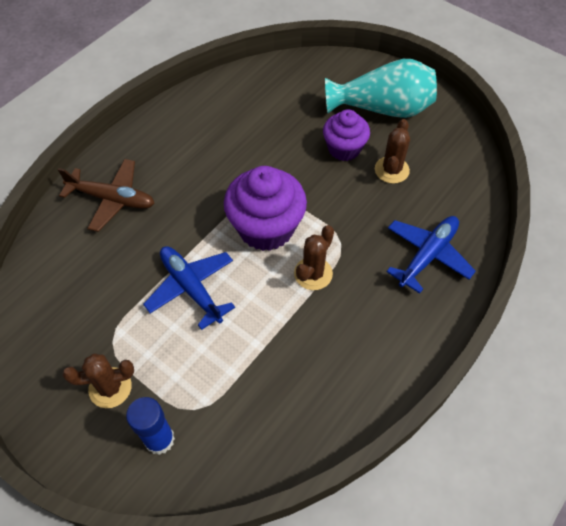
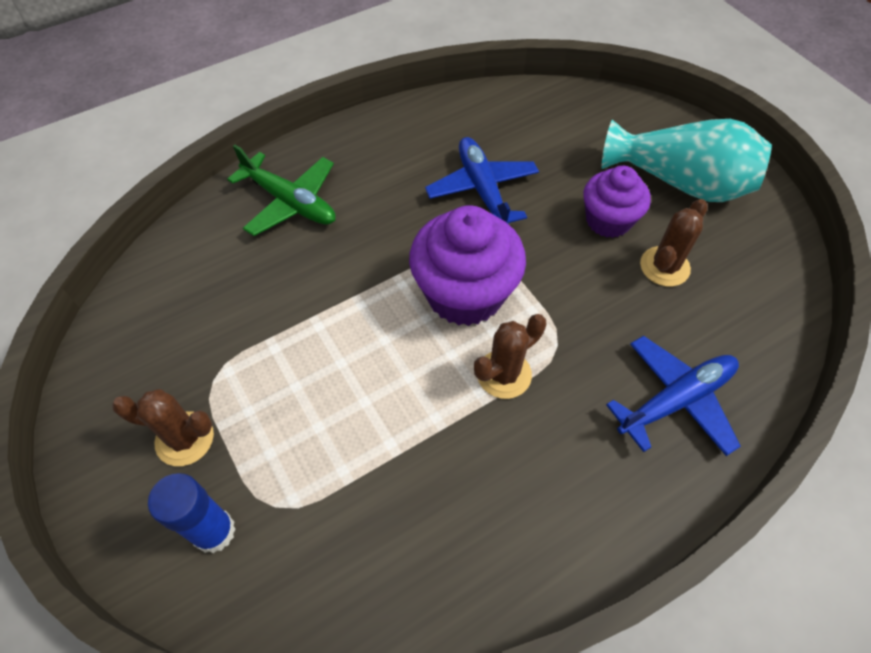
camera: 20 degrees right, 0 degrees up
(112, 199) = (290, 202): brown plane -> green plane
(191, 288) = (338, 342): blue plane -> blue plane (482, 190)

